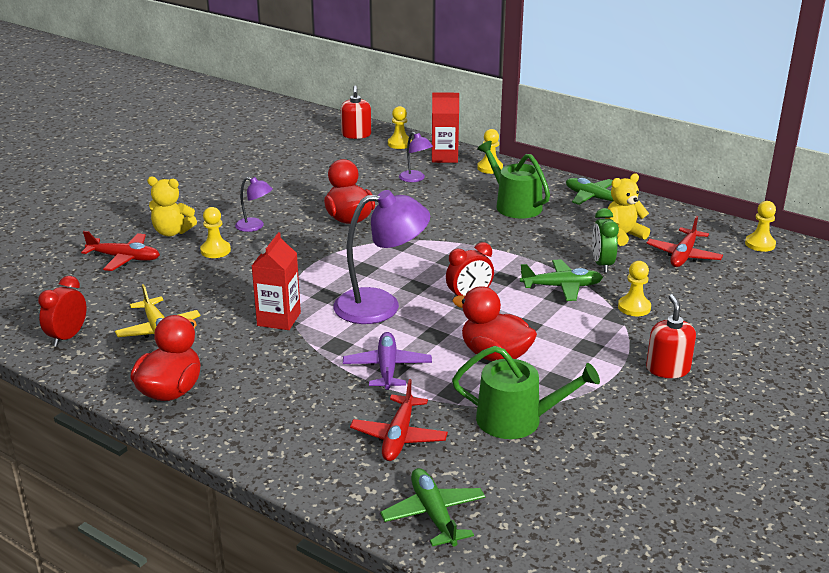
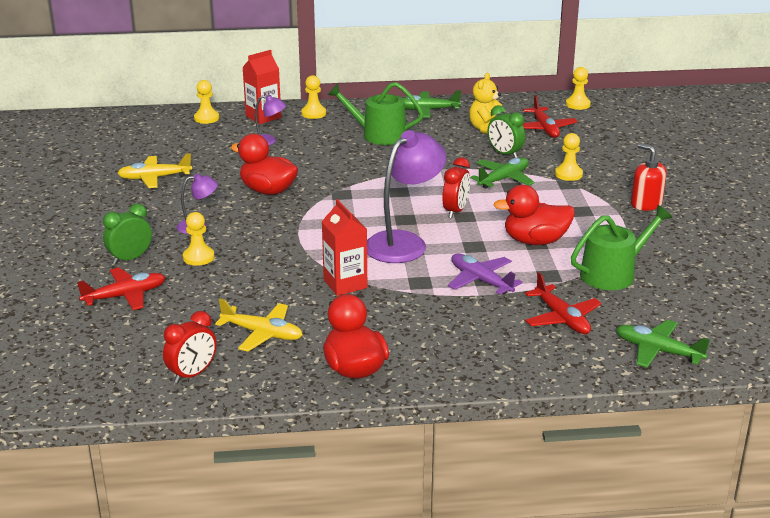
camera: 40 degrees left, 0 degrees up
(67, 337) = (192, 374): red clock -> red clock turned 120 degrees counterclockwise
(172, 232) = (130, 258): yellow teddy bear -> green clock
(286, 177) = (154, 178): none -> yellow plane
(356, 135) = (154, 123): red soap dispenser -> none

